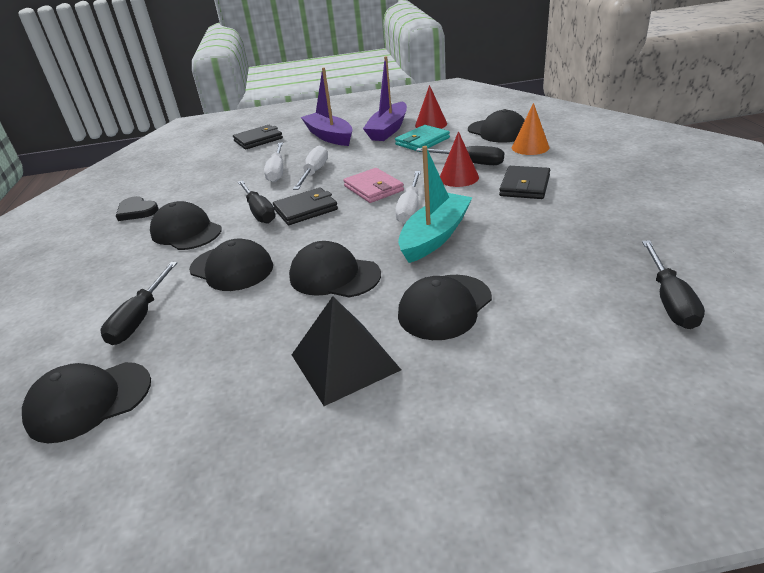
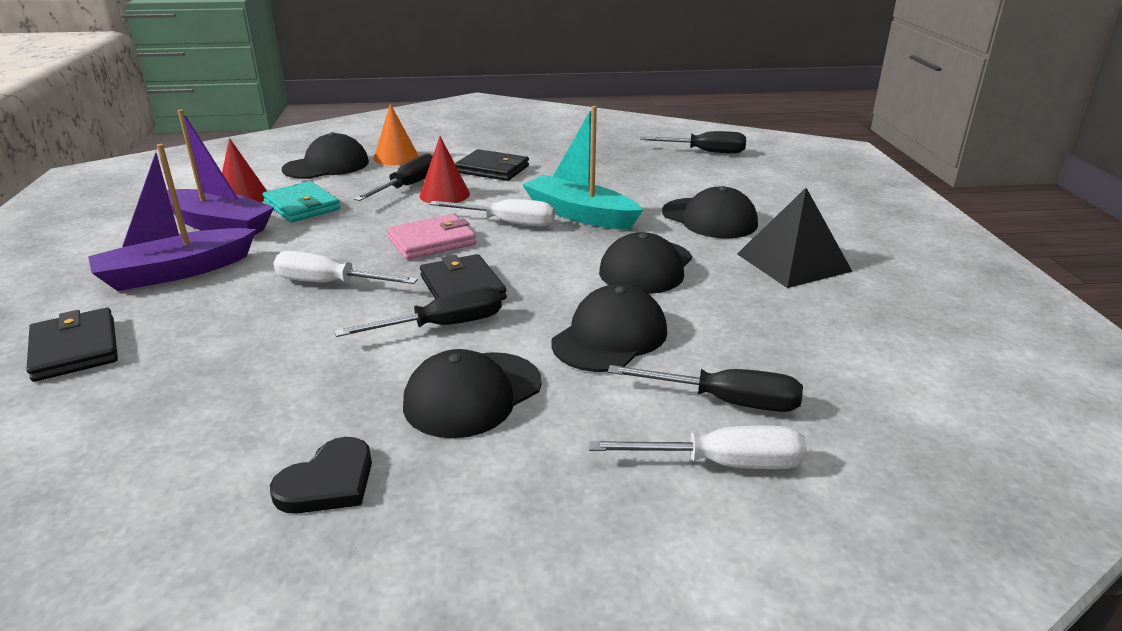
camera: 90 degrees left, 5 degrees down
(89, 401) = (895, 412): black cap -> none
(277, 171) = (286, 317): white screwdriver -> white screwdriver (721, 464)

